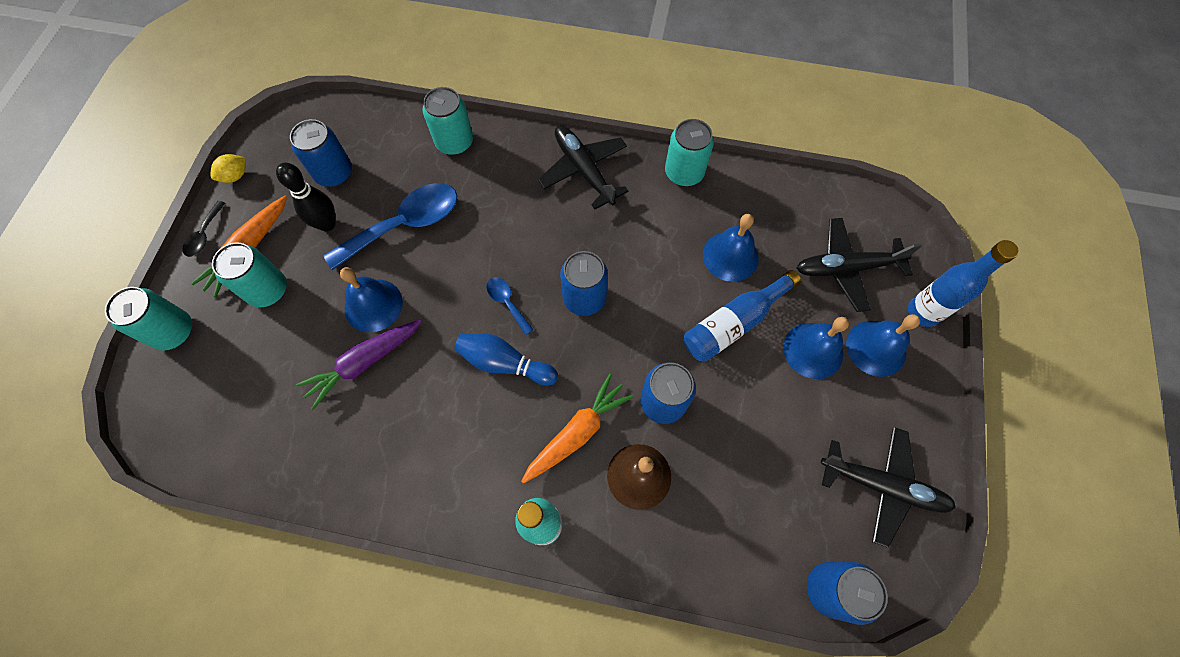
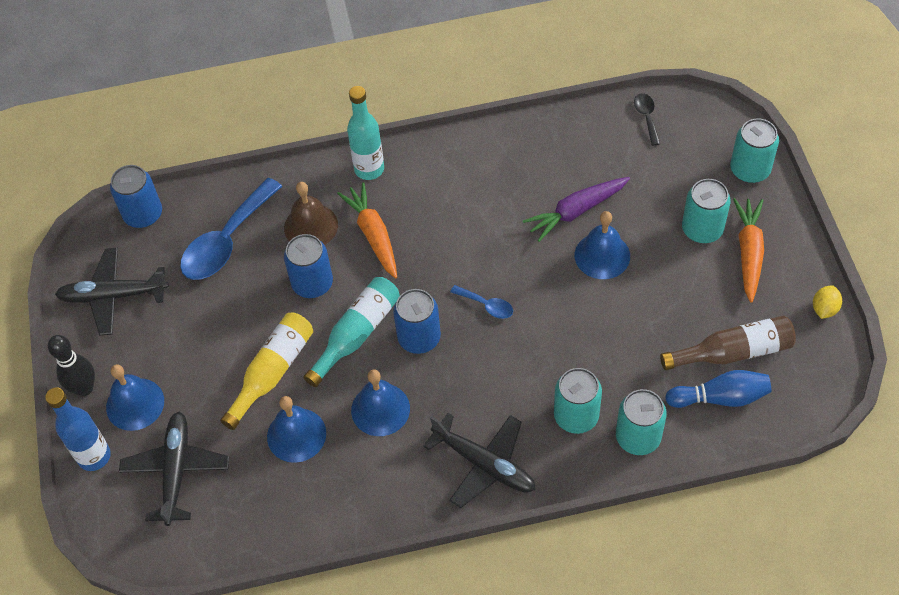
camera: 160 degrees right, 10 degrees down
(204, 235) = (799, 248): black spoon -> black spoon (646, 117)
(327, 224) = (698, 303): black bowling pin -> black bowling pin (84, 388)
(334, 173) = (733, 352): blue can -> brown bottle
(364, 363) = (576, 211): purple carrot -> purple carrot turned 150 degrees counterclockwise
(405, 225) = (626, 333): blue spoon -> blue spoon (226, 241)
(504, 363) = (460, 258): blue bowling pin -> blue bowling pin (720, 397)
(577, 432) = (373, 235): orange carrot -> orange carrot turned 135 degrees clockwise
(640, 327) = (356, 334): none -> turquoise bottle
(684, 173) = (377, 507): turquoise can -> turquoise can (576, 416)
(734, 323) = (272, 372): blue bottle -> yellow bottle
(813, 350) = (193, 378): blue bell -> blue bell (380, 409)
(847, 268) = (176, 471): black plane -> black plane turned 60 degrees counterclockwise

